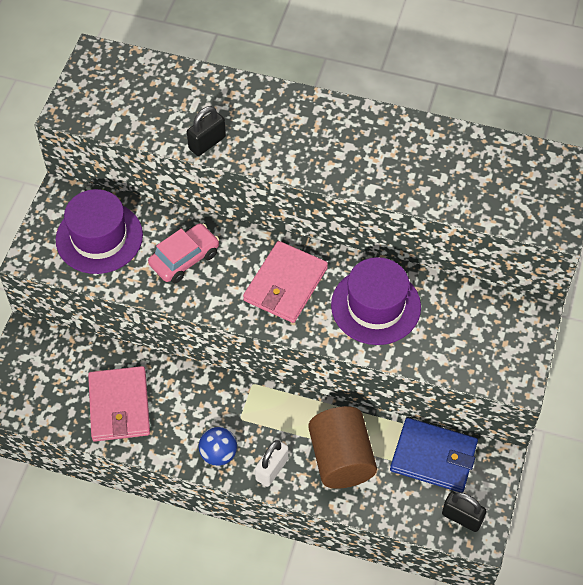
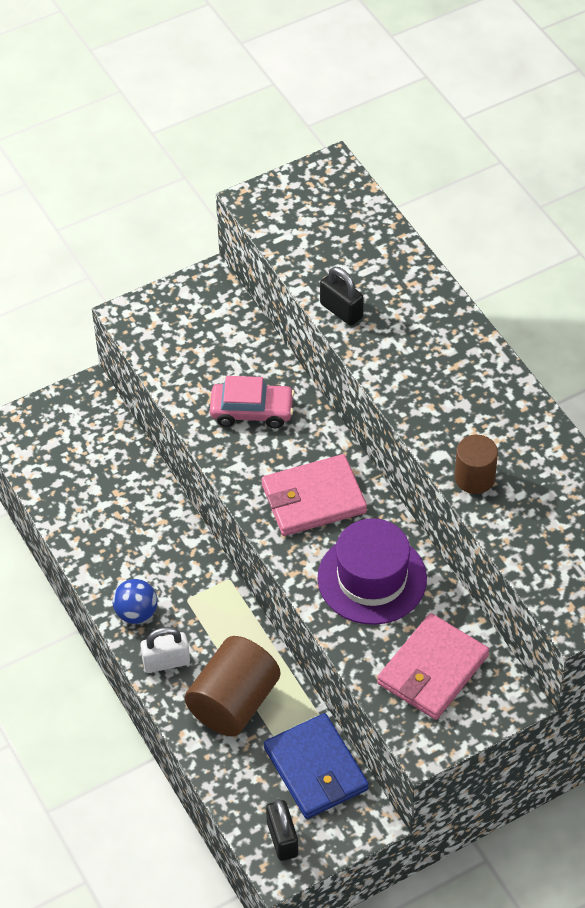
camera: 45 degrees right, 5 degrees down
(99, 237) = (201, 340): purple hat -> none
(119, 406) = (100, 508): pink wallet -> pink wallet (432, 670)
(207, 143) = (341, 311): black padlock -> black padlock turned 45 degrees clockwise
(407, 187) = (474, 478): none -> brown cylinder

